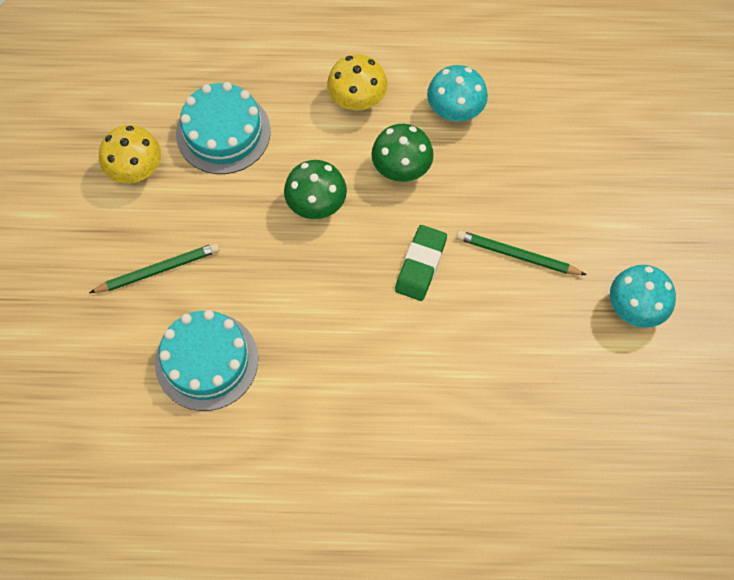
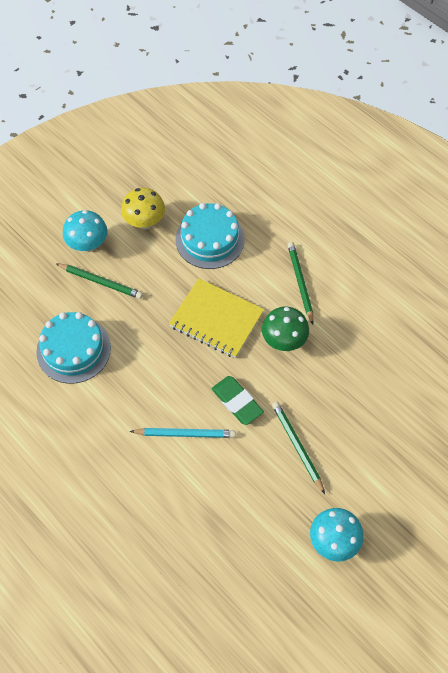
camera: 45 degrees right, 5 degrees down
(316, 205) = (216, 319): green mushroom -> yellow notebook
(357, 101) = (300, 283): yellow mushroom -> green pencil
(406, 339) = (185, 434): none -> turquoise pencil
(421, 265) = (237, 402): green eraser -> green eraser turned 75 degrees clockwise
(455, 111) = (350, 335): turquoise mushroom -> turquoise mushroom (88, 245)

